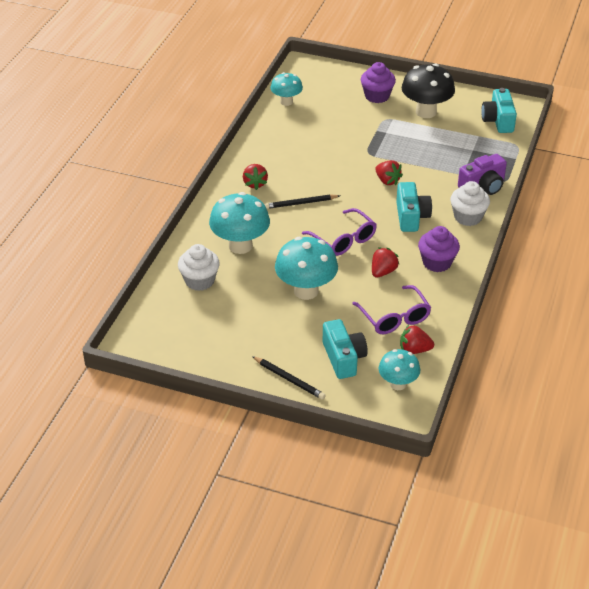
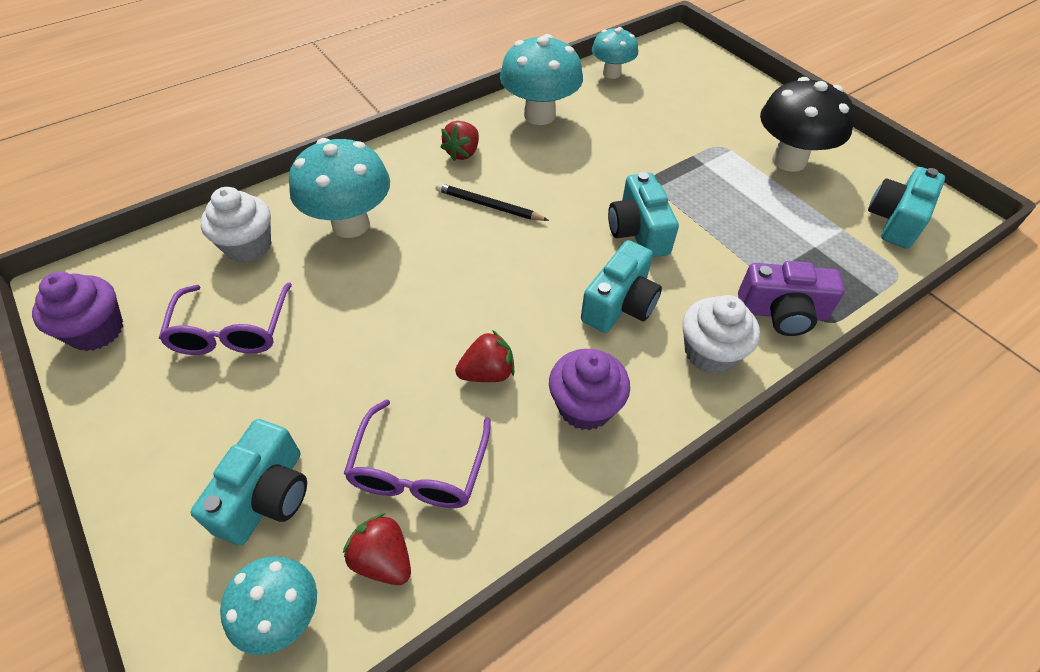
camera: 35 degrees right, 10 degrees up
(289, 379) = (154, 480): black pencil -> none
(306, 291) = (350, 339): turquoise mushroom -> turquoise mushroom (539, 115)
(344, 240) = (487, 288): purple glasses -> purple glasses (231, 331)
(377, 96) = (737, 112): purple cupcake -> purple cupcake (96, 331)
(387, 181) = (638, 231): red strawberry -> turquoise camera

